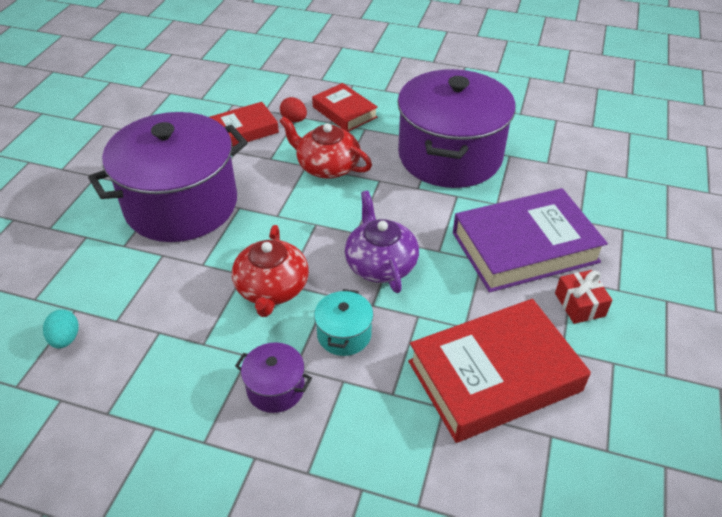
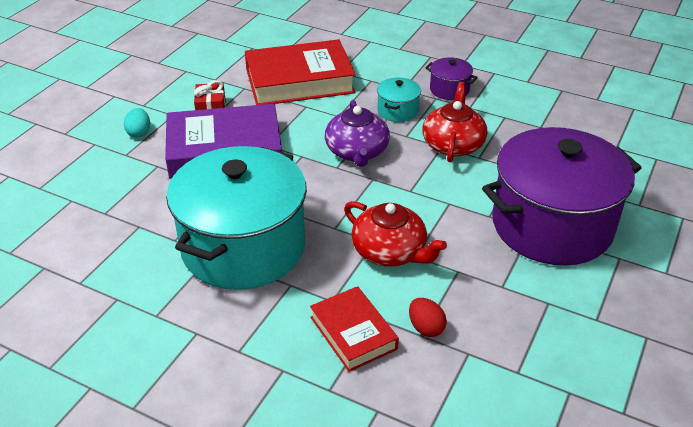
camera: 170 degrees left, 5 degrees down
(65, 339) = (613, 130): turquoise egg -> turquoise egg (139, 132)
(244, 130) = (494, 319): red book -> none
(450, 156) = (243, 247): purple pot -> turquoise pot

